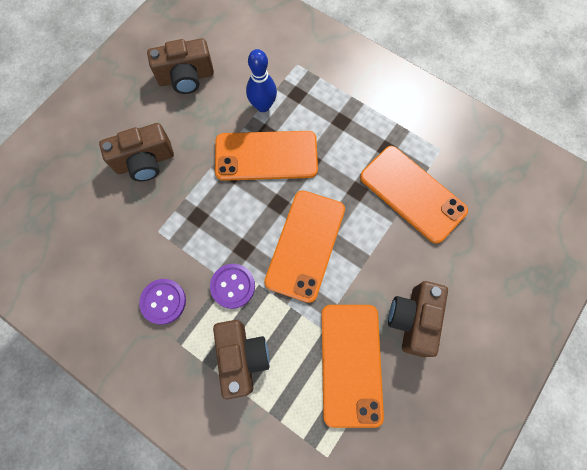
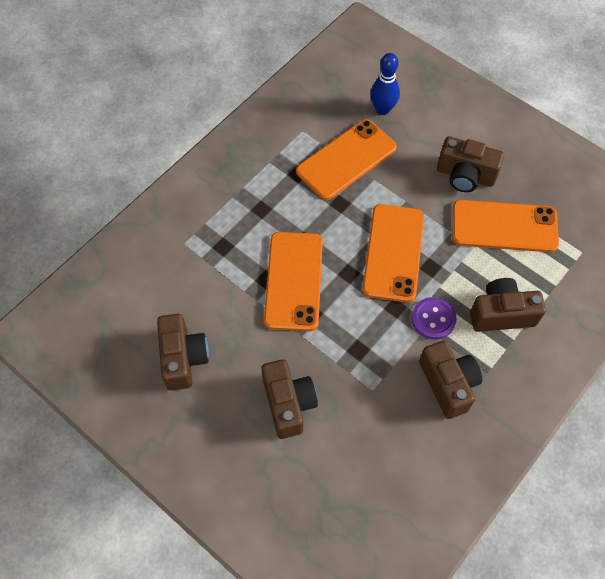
camera: 85 degrees left, 10 degrees down
(163, 301) = (448, 384): purple button -> brown camera
(263, 106) = (233, 280): blue bowling pin -> blue bowling pin (382, 109)
(305, 245) = (393, 253): orange phone -> orange phone turned 75 degrees clockwise

